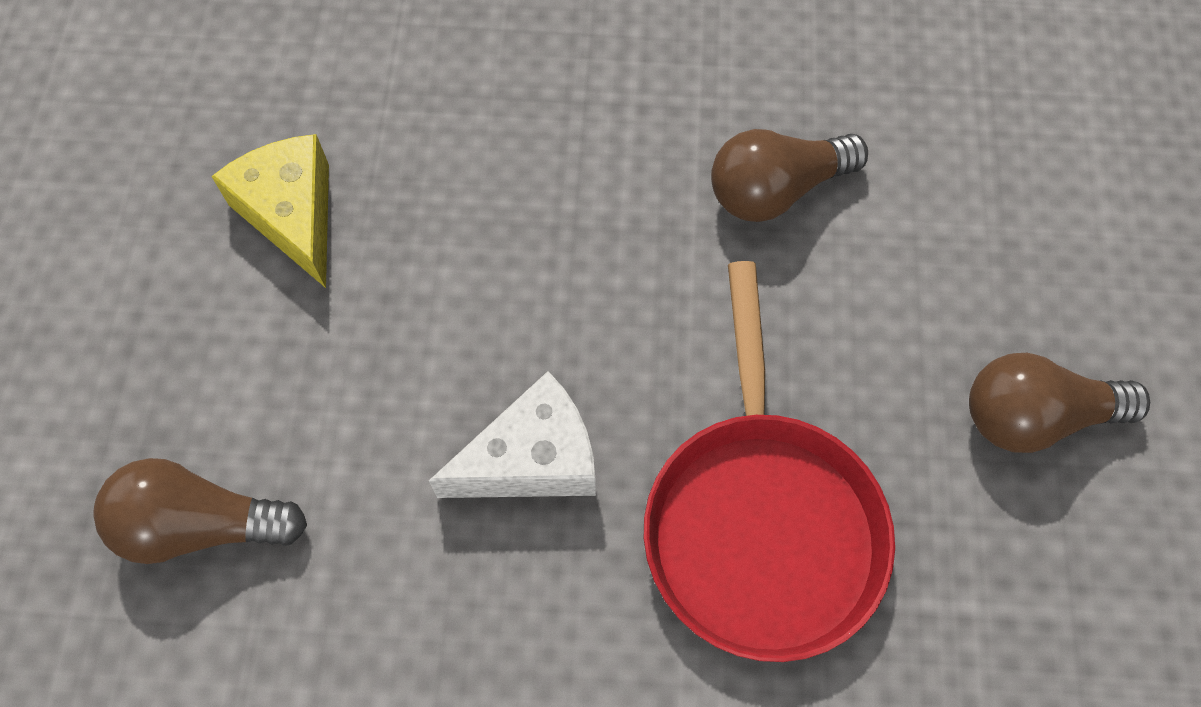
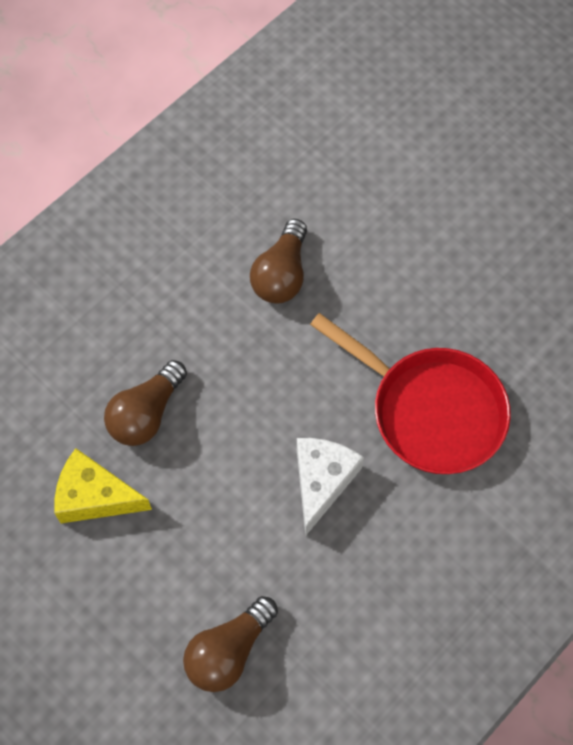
camera: 50 degrees left, 0 degrees up
(1034, 417) = (476, 267): brown light bulb -> brown light bulb (146, 413)

